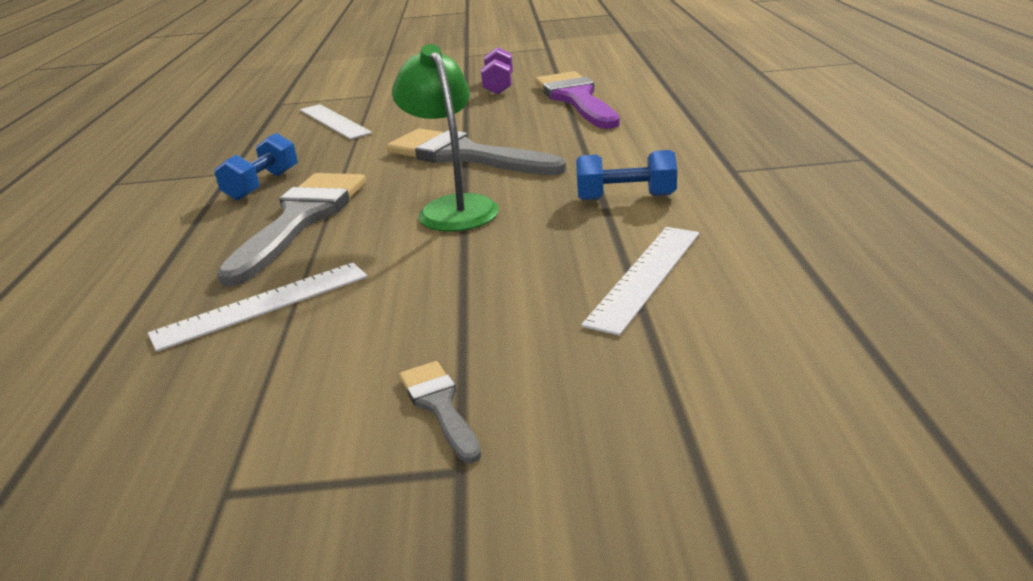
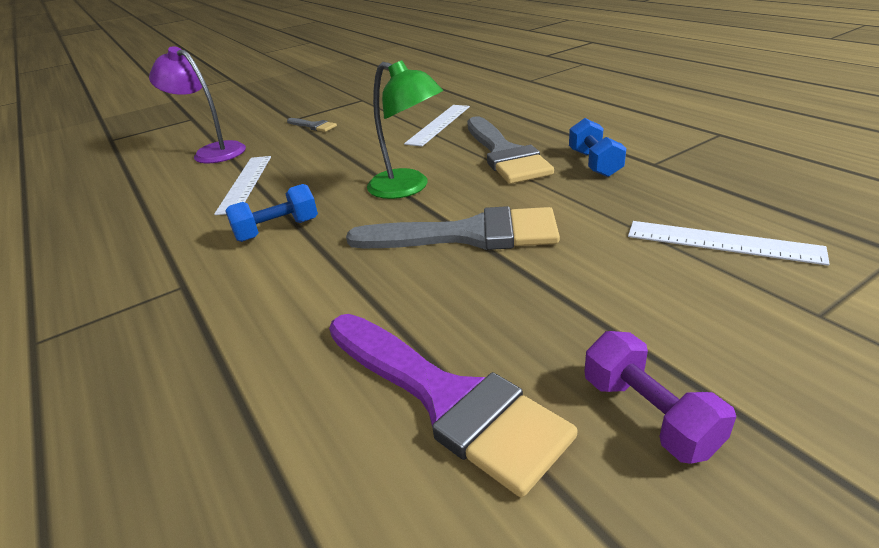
camera: 150 degrees right, 5 degrees up
(699, 397) = (212, 152): none -> purple lamp

